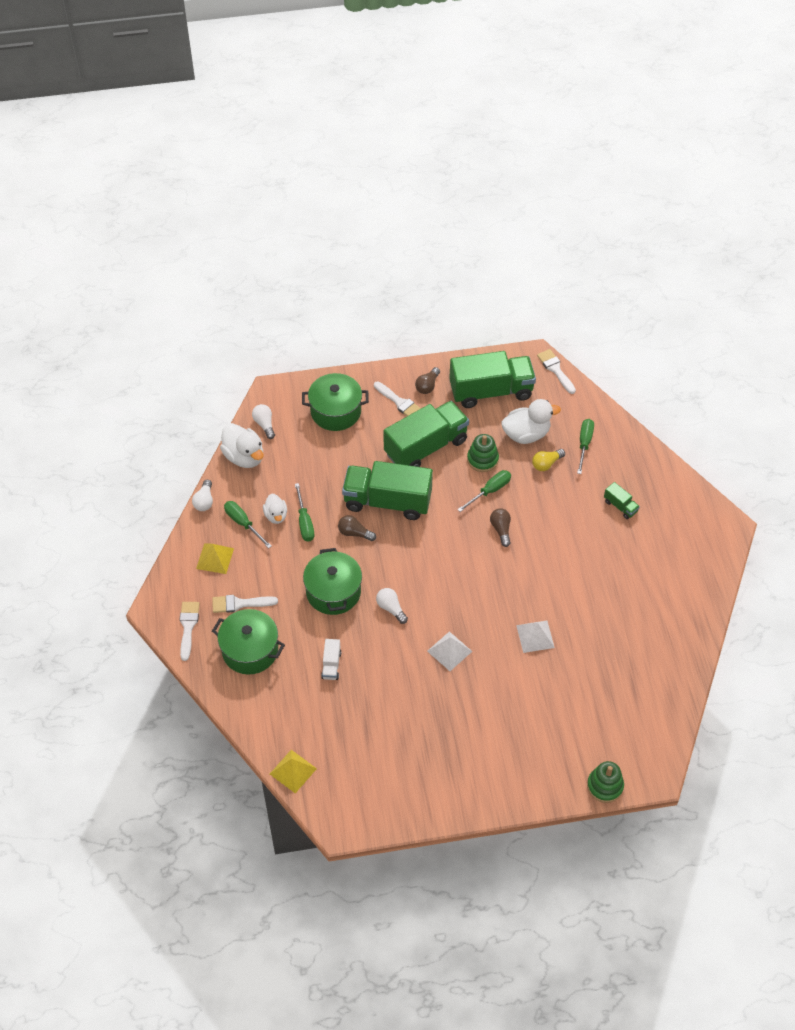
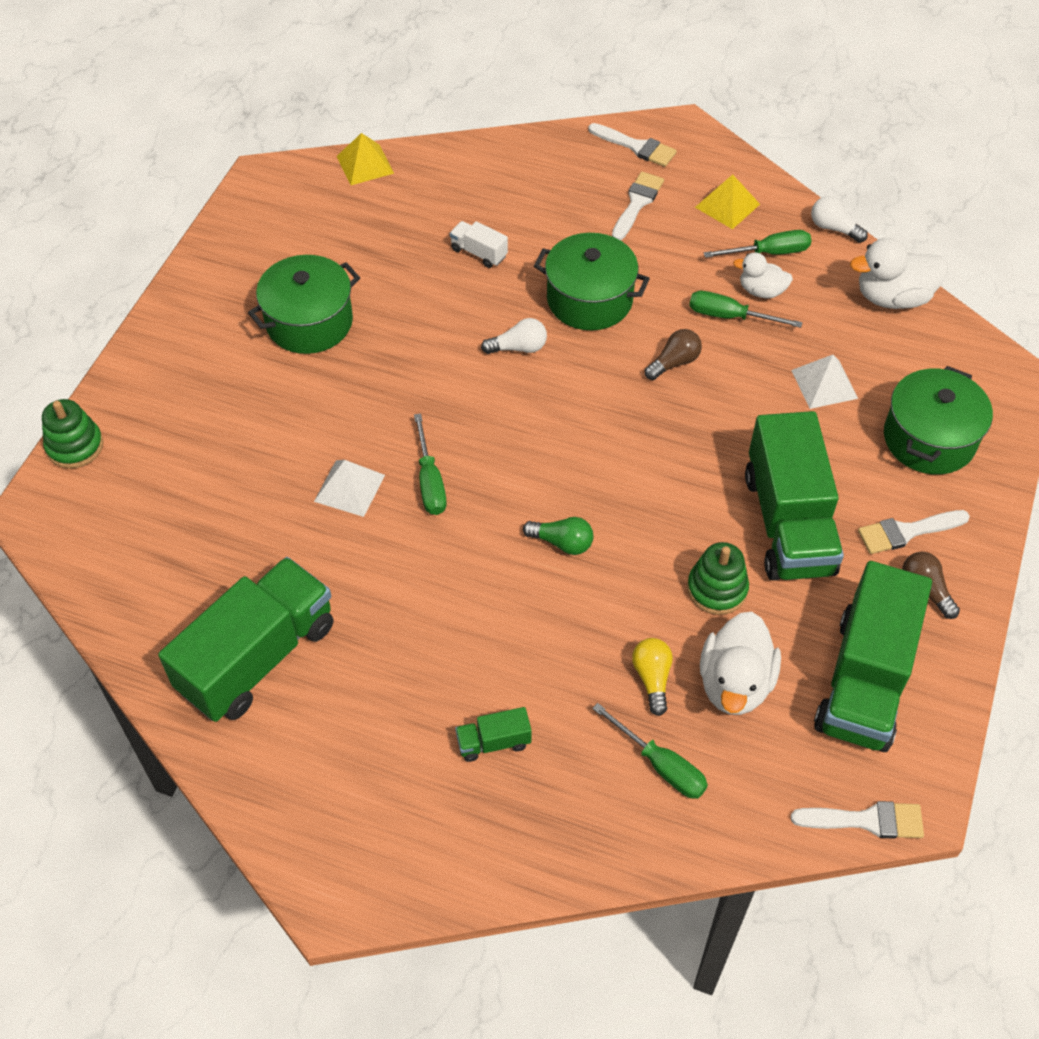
camera: 120 degrees right, 0 degrees up
(250, 650) = (559, 188): green pot -> green pot (309, 322)
(264, 424) = (946, 343): white light bulb -> none
(387, 501) = (708, 425): green truck -> green truck (258, 657)
(449, 651) = (404, 379): white pyramid -> white pyramid (824, 384)
(490, 491) = (646, 566): green screwdriver -> green screwdriver (430, 481)
(501, 529) = (562, 542): brown light bulb -> green light bulb

